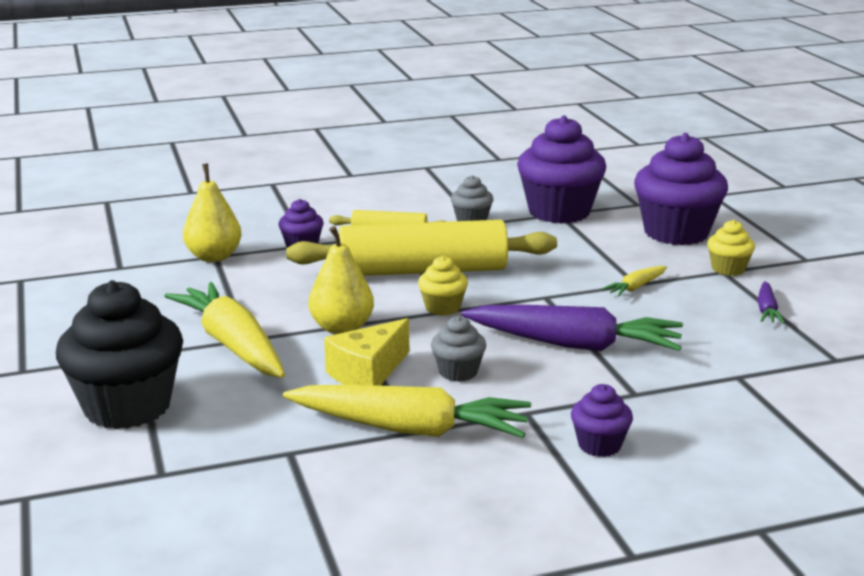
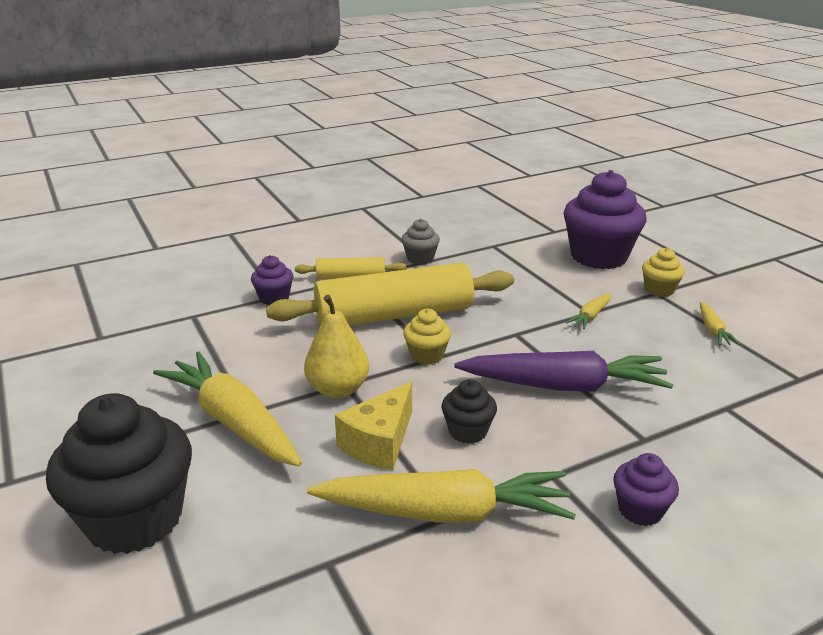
camera: 10 degrees left, 5 degrees up
(214, 257) = (192, 317): yellow pear -> none
(458, 372) = (468, 431): grey cupcake -> black cupcake
(559, 212) = (492, 243): purple cupcake -> none
(767, 310) = (713, 330): purple carrot -> yellow carrot

